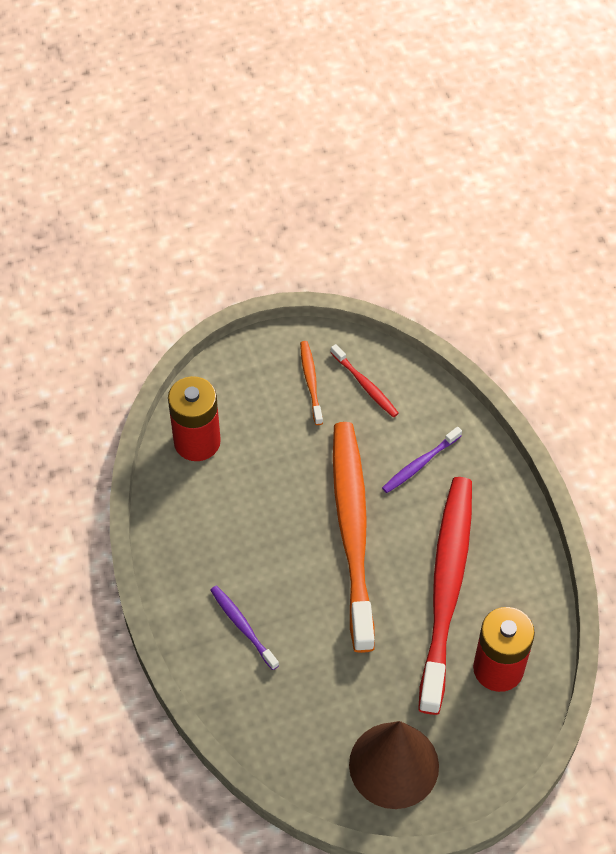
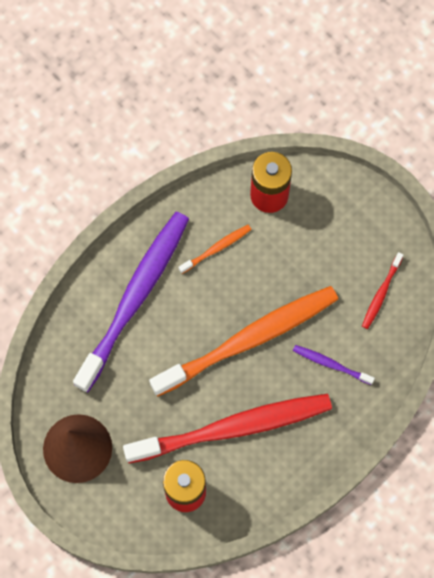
camera: 65 degrees right, 15 degrees up
(242, 626) = (135, 297): purple toothbrush -> purple toothbrush, size x2.43
(311, 381) = (363, 252): orange toothbrush -> orange toothbrush (217, 248)

